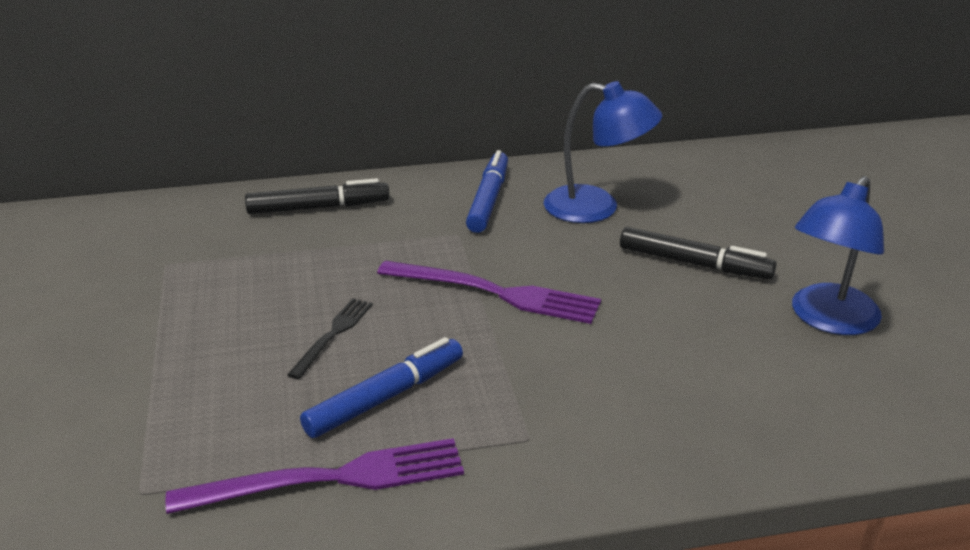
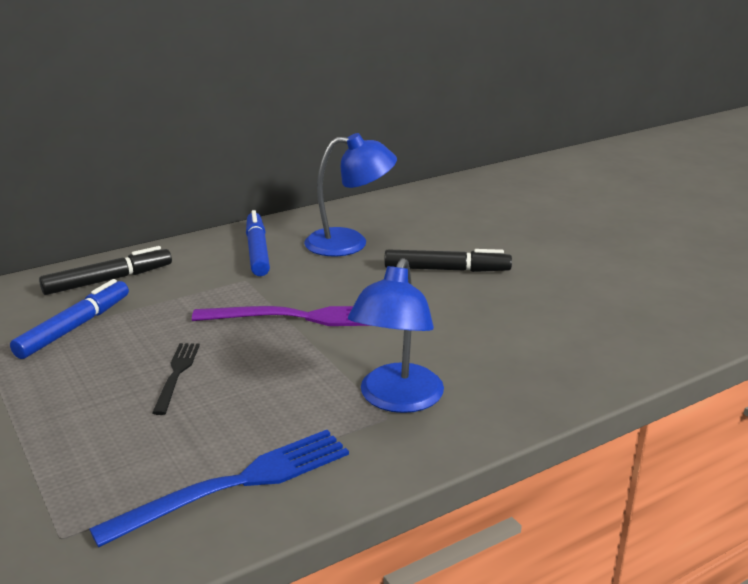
camera: 20 degrees left, 5 degrees down
(330, 479) = (236, 484): purple fork -> blue fork
(385, 397) = (250, 412): blue marker -> blue marker (74, 327)
(828, 320) = (563, 290): blue lamp -> blue lamp (396, 400)

